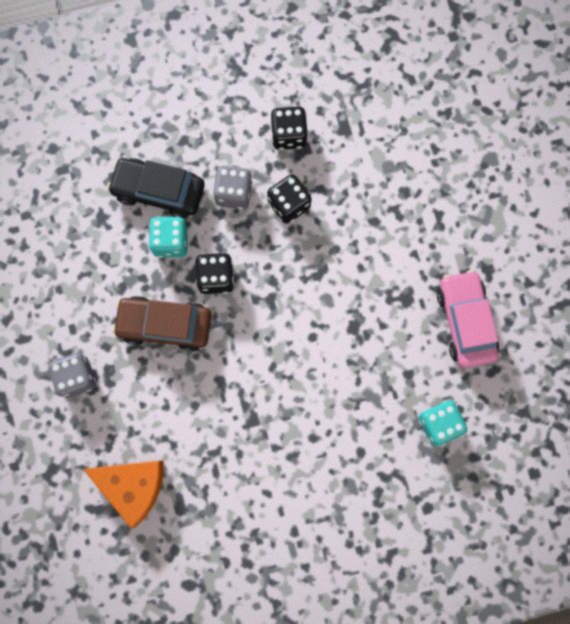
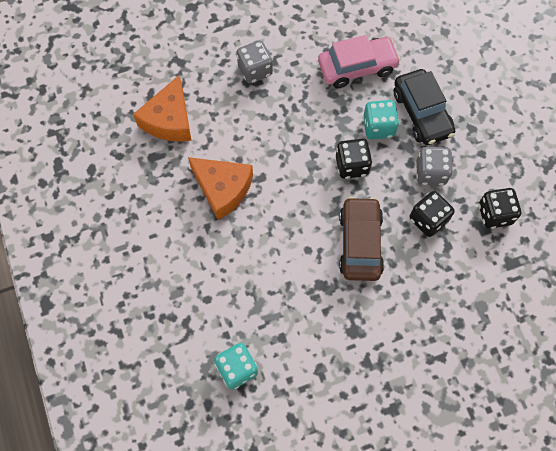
camera: 85 degrees right, 10 degrees down
(158, 191) = (422, 113): black car -> black car turned 150 degrees clockwise
(164, 325) = (305, 130): brown car -> brown car (360, 243)
(231, 427) = (222, 189): none -> orange cheese
(465, 322) = (338, 389): pink car -> pink car (357, 67)

